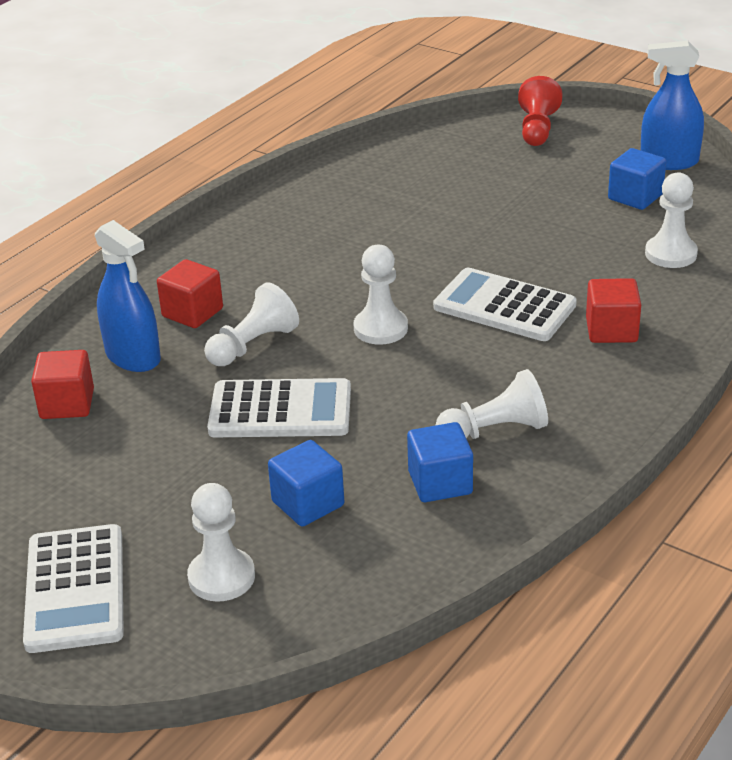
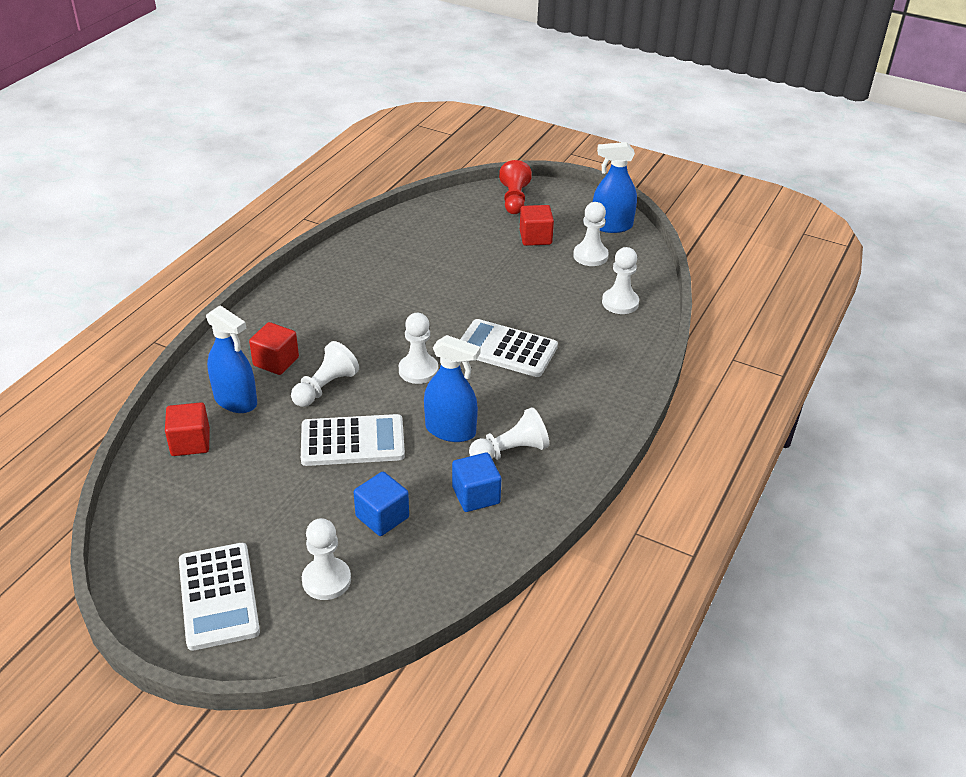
camera: 10 degrees left, 5 degrees up
(415, 402) = (450, 430): none -> blue spray bottle
(611, 330) = (584, 366): red cube -> red cube (535, 237)
(635, 197) = (590, 256): blue cube -> white pawn

